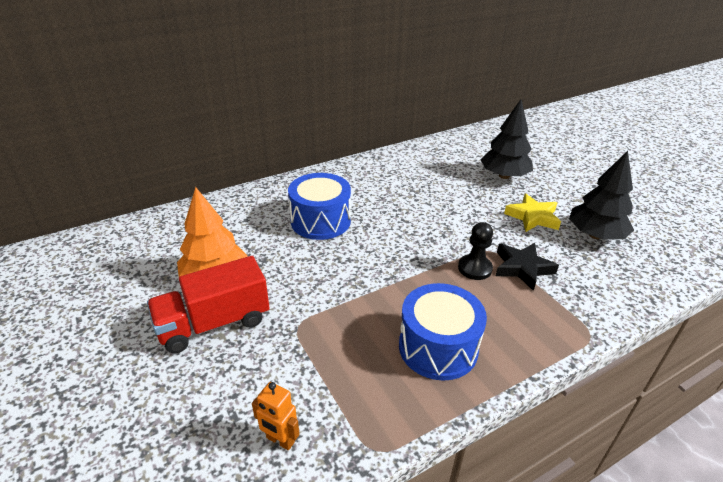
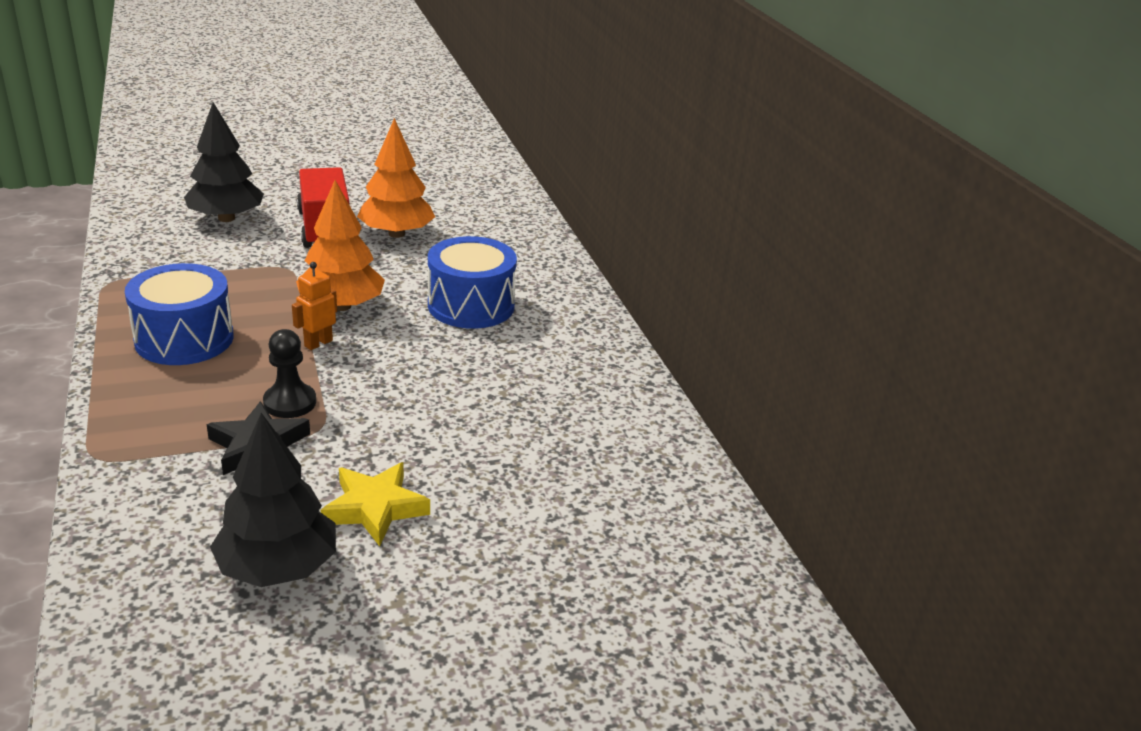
camera: 100 degrees right, 5 degrees down
(280, 440) = (163, 245): orange robot -> orange robot (318, 343)
(347, 277) = (341, 306): none -> orange tree
(504, 176) = (531, 523): black tree -> black tree (226, 218)

